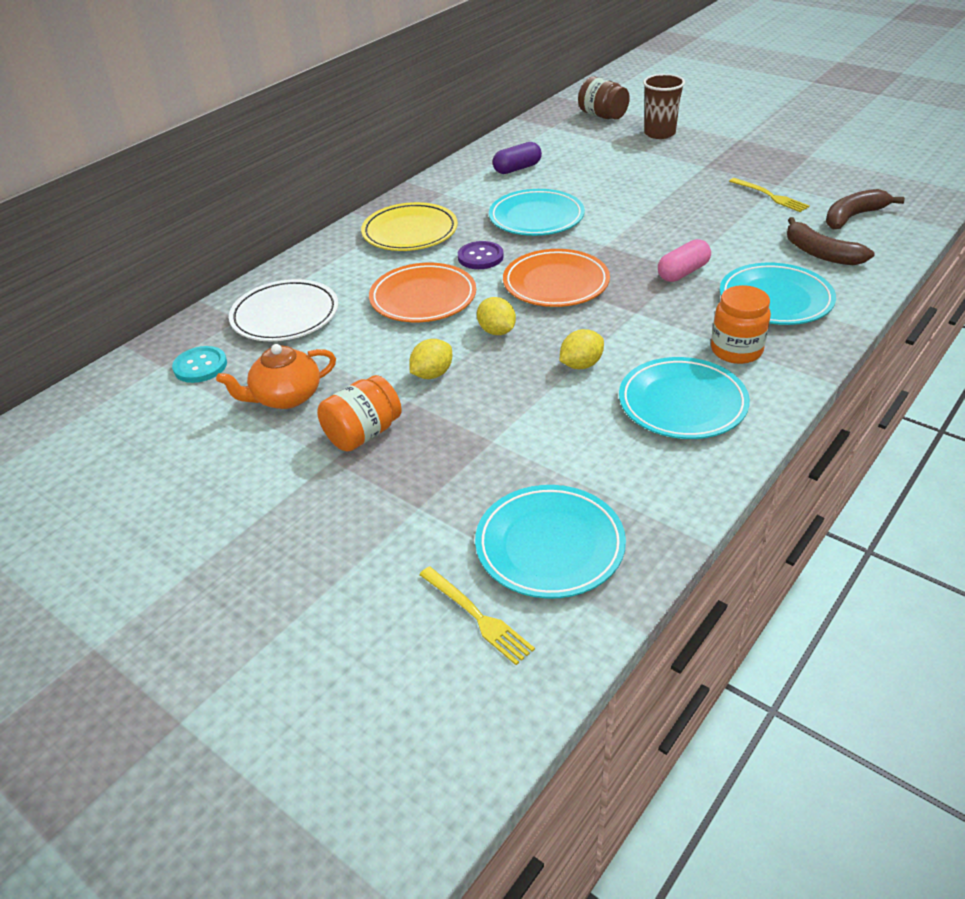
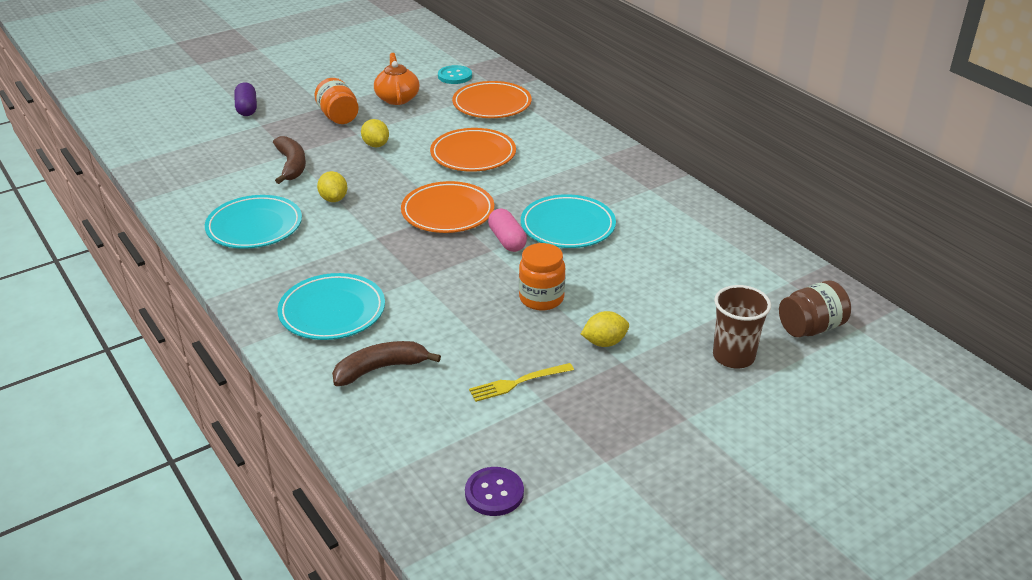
camera: 105 degrees right, 5 degrees down
(285, 316) = (492, 104): white plate -> orange plate
(410, 232) = (583, 163): yellow plate -> none
(477, 617) = (172, 129): yellow fork -> none
(480, 257) = (516, 187): purple button -> purple button (494, 493)
(497, 331) = (404, 175): yellow lemon -> yellow lemon (604, 342)
(517, 169) = (683, 237): purple capsule -> purple capsule (247, 108)
(550, 546) = (192, 155): turquoise plate -> none
(683, 272) = (413, 277): pink capsule -> pink capsule (507, 240)
(736, 350) = (286, 268): orange jar -> orange jar (541, 298)
(853, 217) = (431, 425): brown banana -> brown banana (291, 165)

